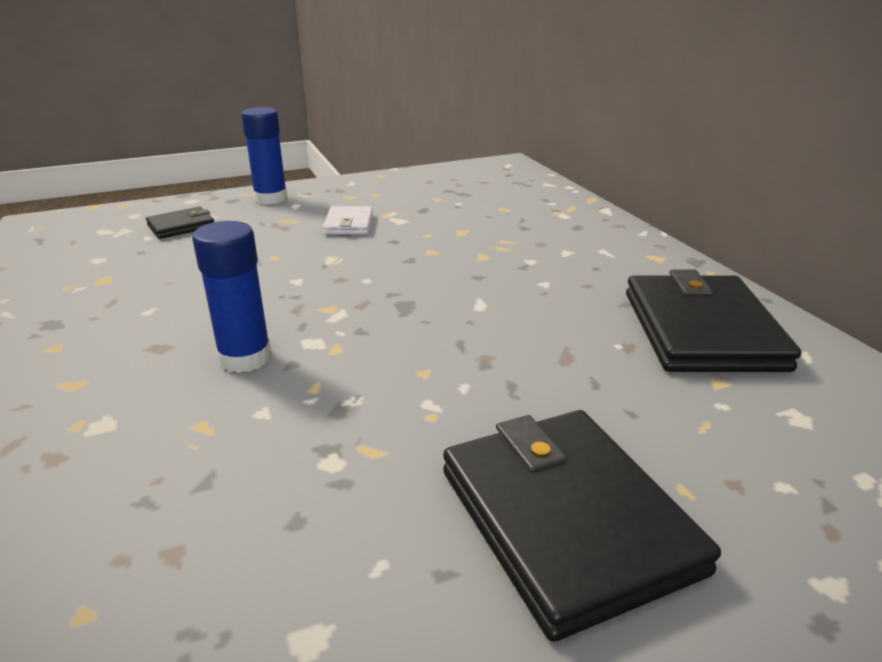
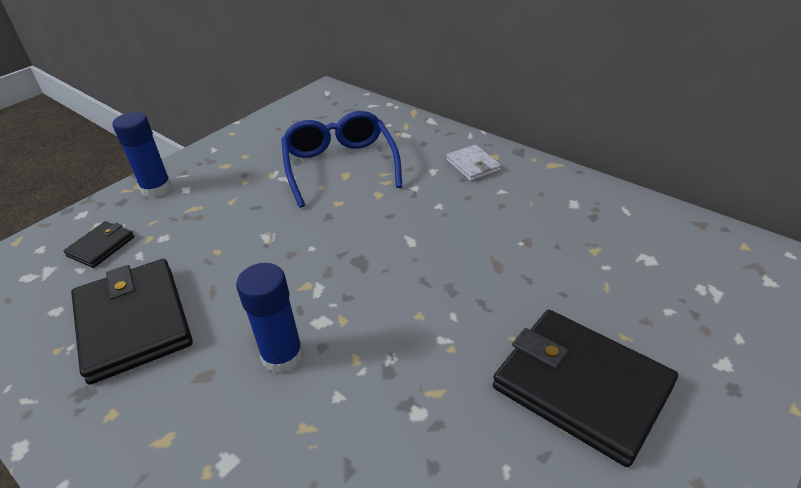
camera: 25 degrees left, 10 degrees up
(349, 224) = (250, 196): white wallet -> white wallet (473, 165)
(464, 223) = (340, 166): none -> blue glasses
(701, 330) = (559, 211): black wallet -> black wallet (133, 322)

